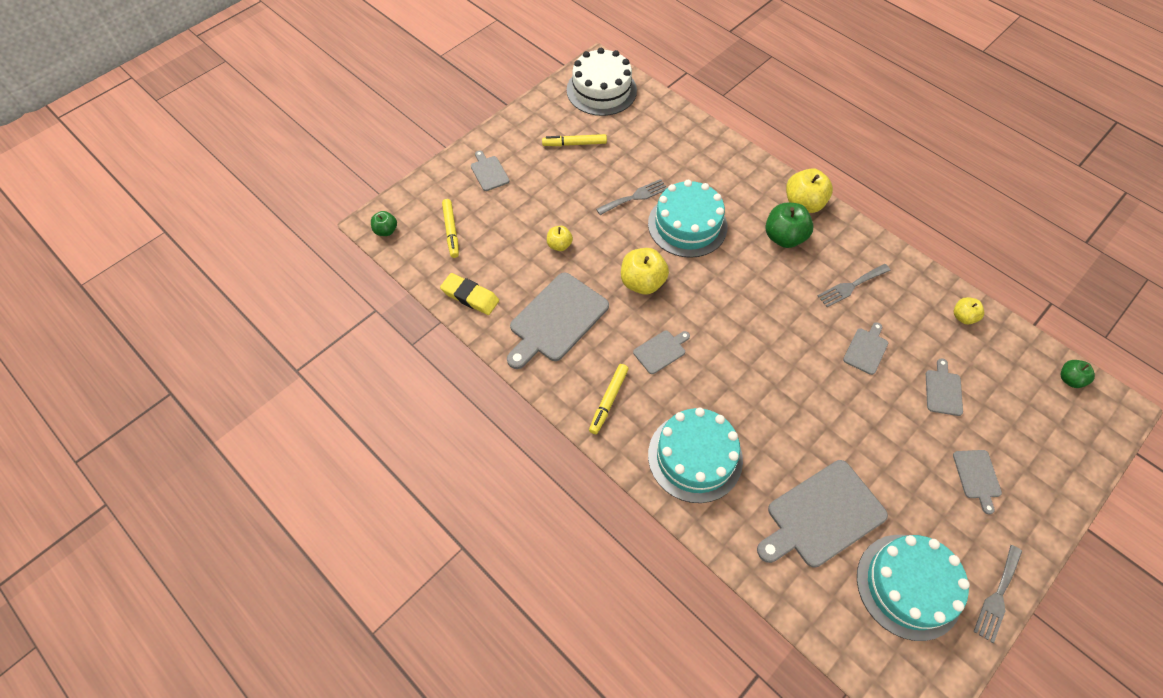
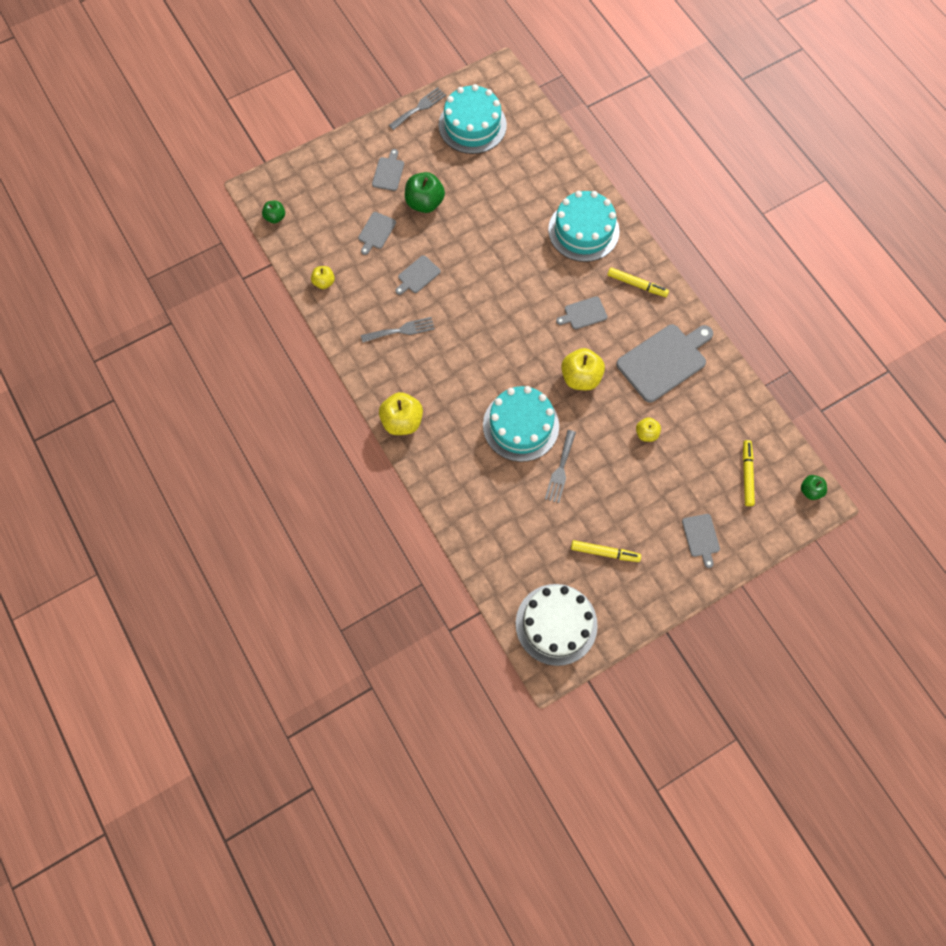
camera: 165 degrees left, 10 degrees up
(470, 296) = (736, 401): yellow eraser -> none
(608, 401) = (637, 285): yellow marker -> yellow marker turned 75 degrees clockwise
(635, 197) = (560, 469): grey fork -> grey fork turned 60 degrees counterclockwise
(784, 237) = (437, 390): green apple -> green apple (425, 203)
(822, 516) = (509, 174): grey cutting board -> none

